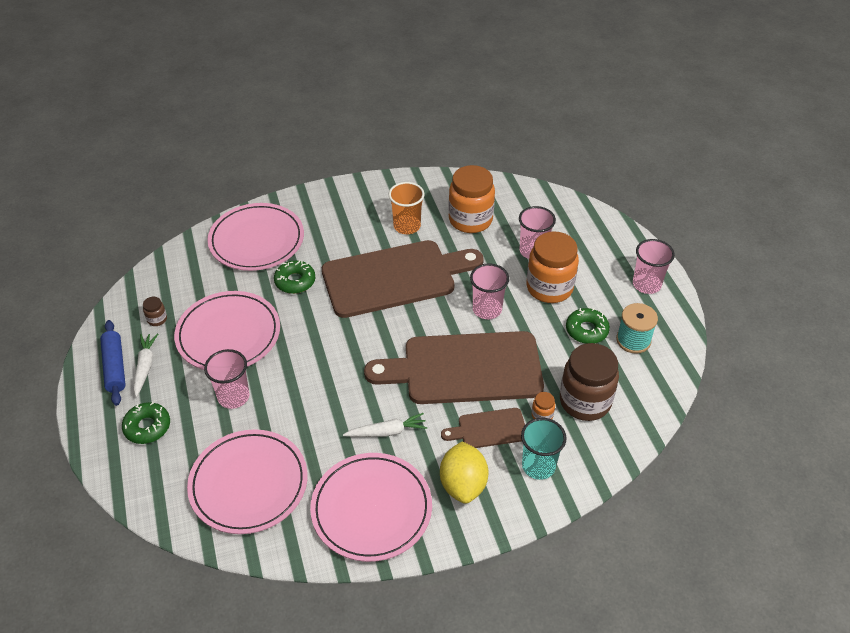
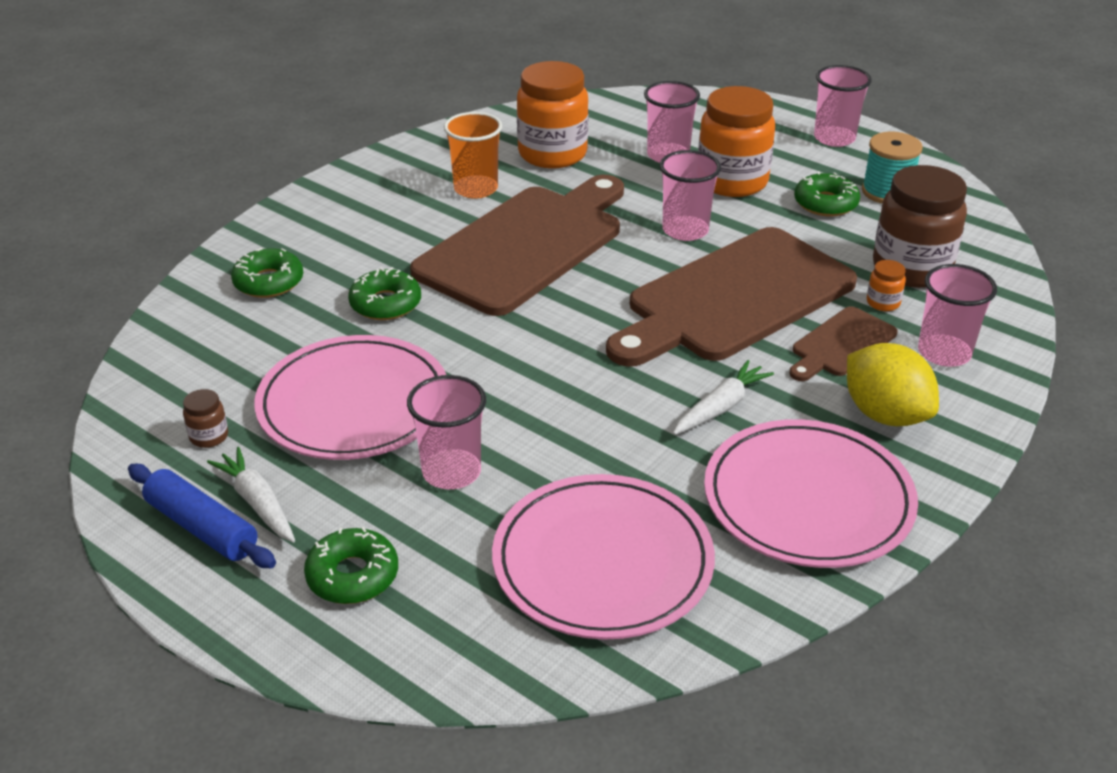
camera: 35 degrees left, 10 degrees down
(256, 240) = (269, 282): pink plate -> green donut
(538, 466) = (944, 353): turquoise cup -> pink cup

